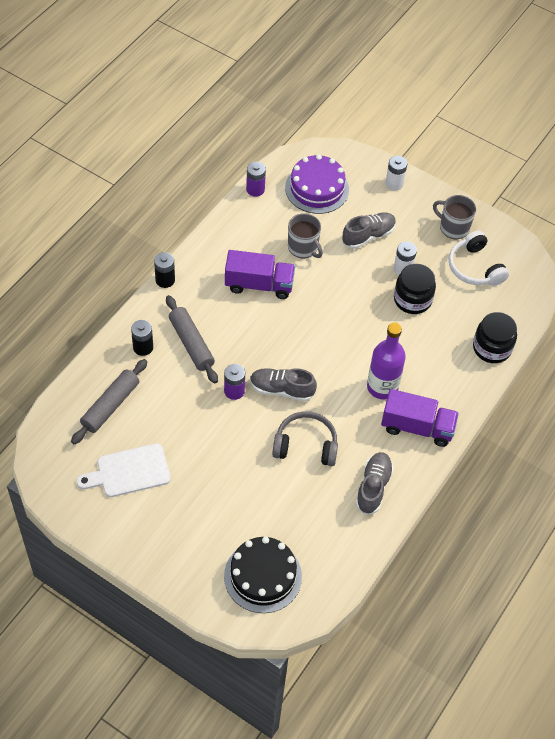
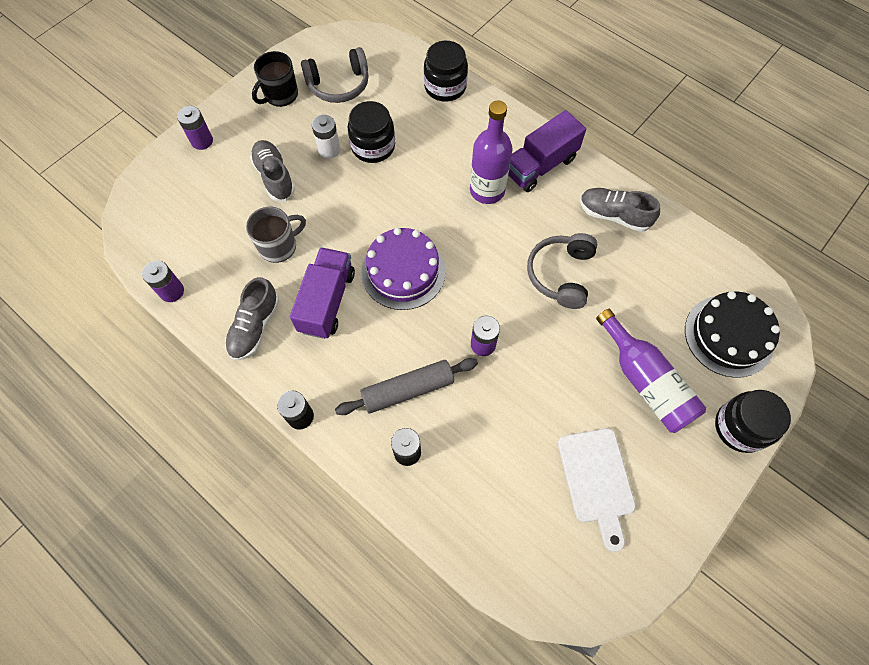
camera: 80 degrees left, 10 degrees up
(110, 405) = (496, 500): grey rolling pin -> none
(179, 578) = (740, 427): none -> black jar
(213, 508) = (645, 381): none -> purple bottle
(281, 390) = (484, 292): grey shoe -> grey shoe (255, 327)
(317, 188) = (189, 221): purple cake -> purple cake (403, 271)
(394, 183) = (202, 141): white battery -> purple battery
(417, 427) = (540, 165): purple truck -> purple truck turned 150 degrees counterclockwise
(453, 228) = (280, 95): grey mug -> black mug
(474, 268) = (339, 85): white headphones -> grey headphones

